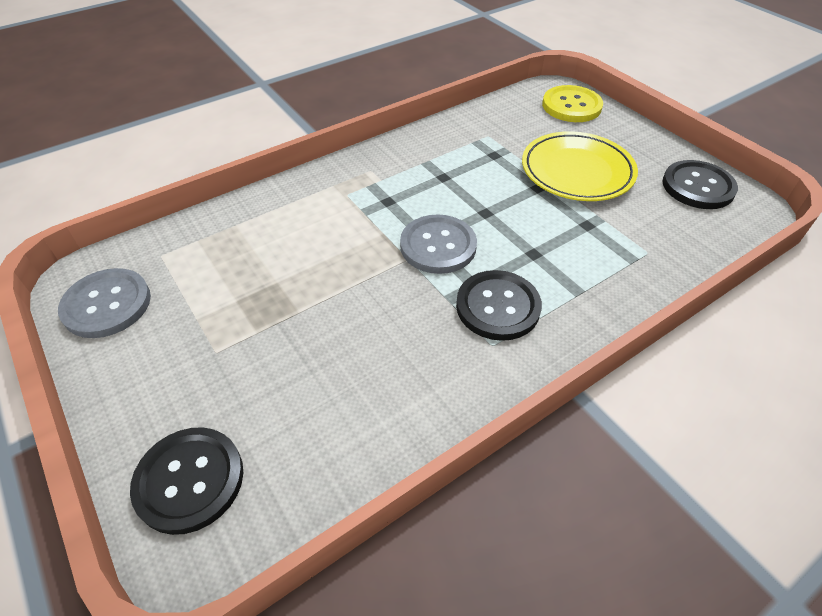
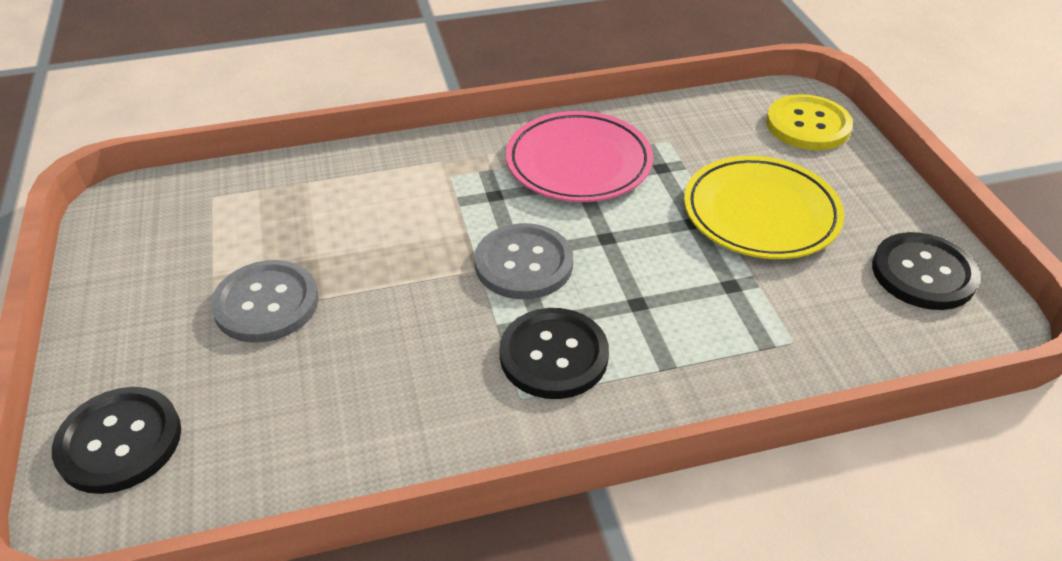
camera: 20 degrees right, 5 degrees down
(107, 304) = (133, 236): grey button -> grey button (266, 303)
(435, 164) = (578, 163): none -> pink plate

